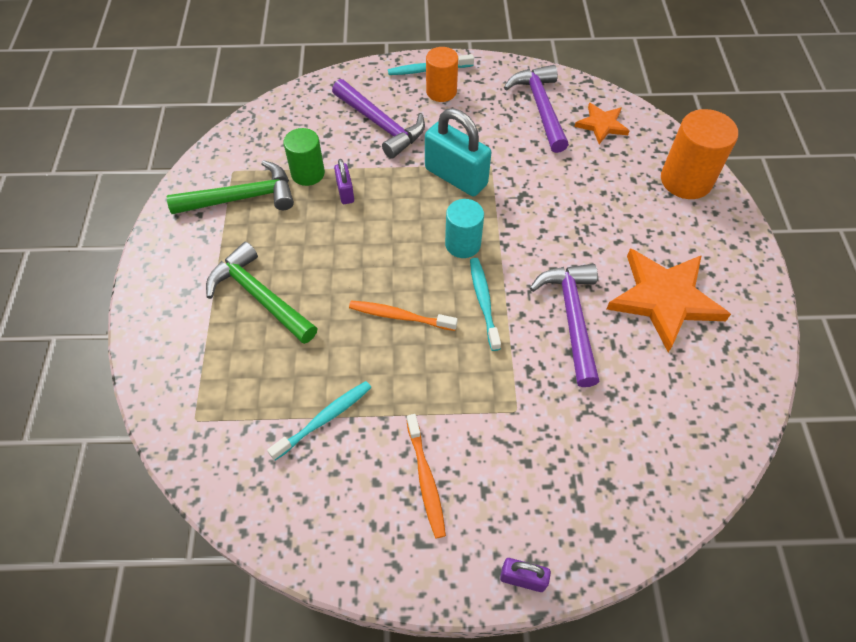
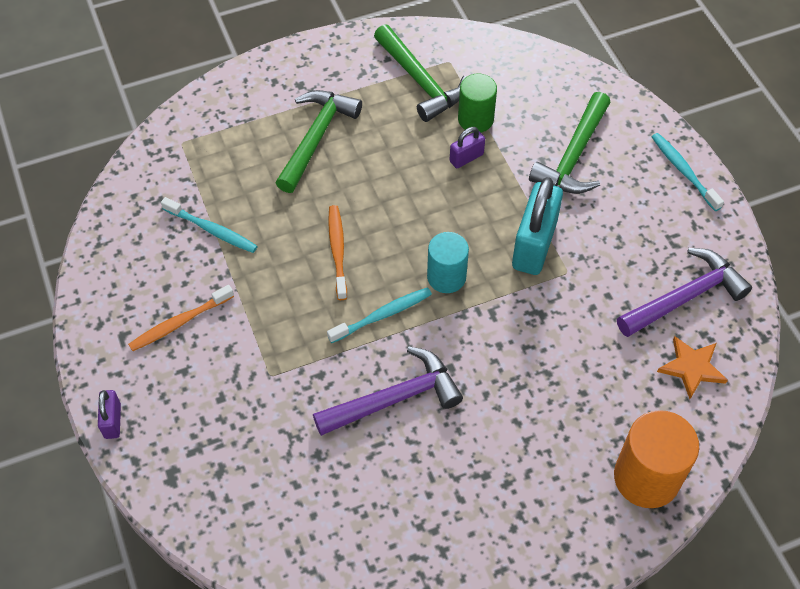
camera: 70 degrees right, 0 degrees up
(380, 124) = (574, 156): purple hammer -> green hammer
(441, 91) = (655, 194): orange cylinder -> none
(664, 299) = (456, 484): orange star -> none

